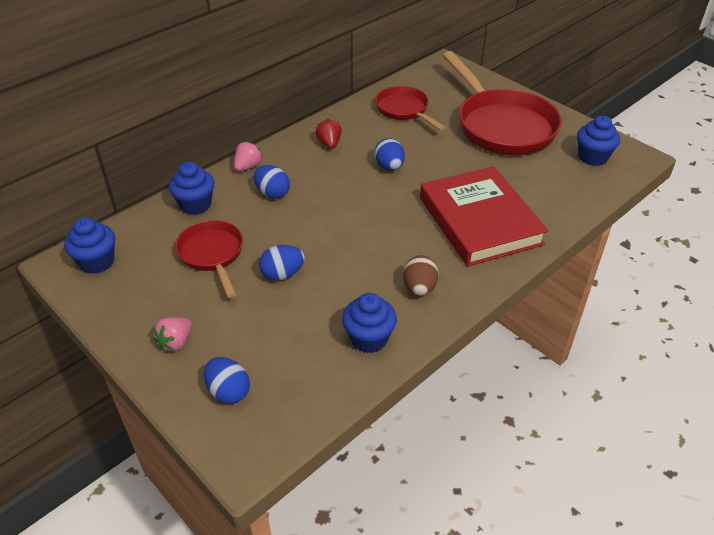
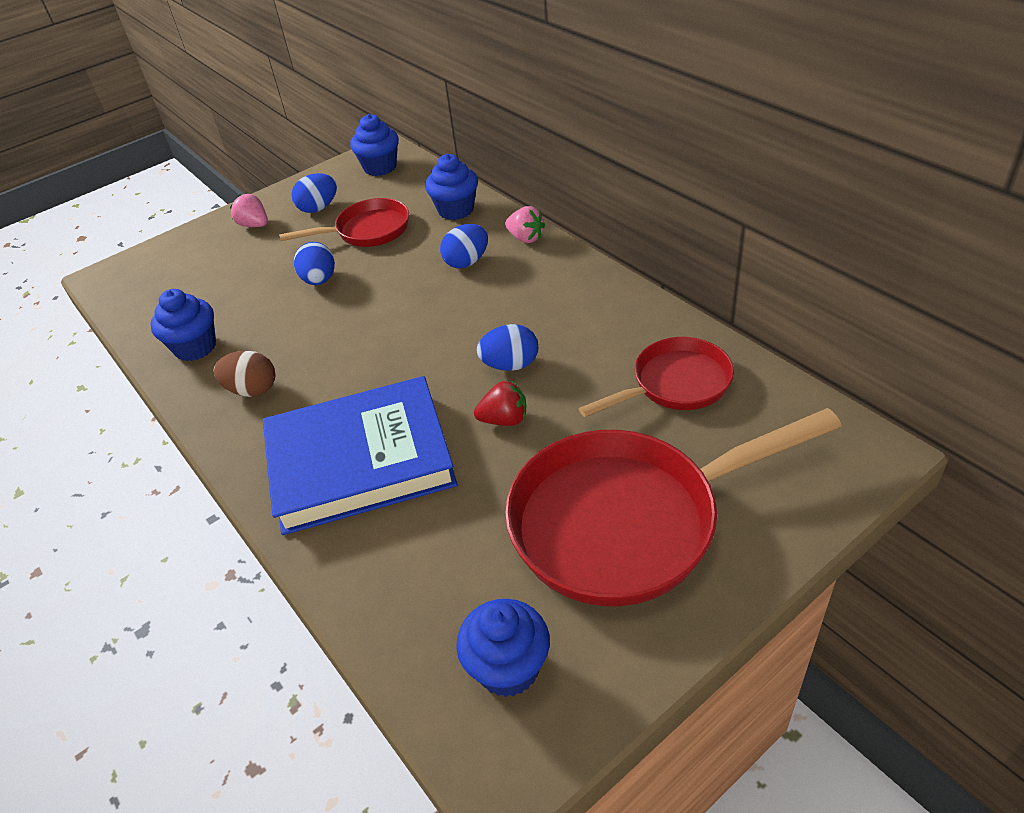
camera: 100 degrees right, 0 degrees up
(228, 391) = (180, 261): blue egg -> blue egg (319, 208)
(329, 144) = (574, 303): red strawberry -> red strawberry (504, 420)
(479, 221) = (360, 460): red book -> blue book

